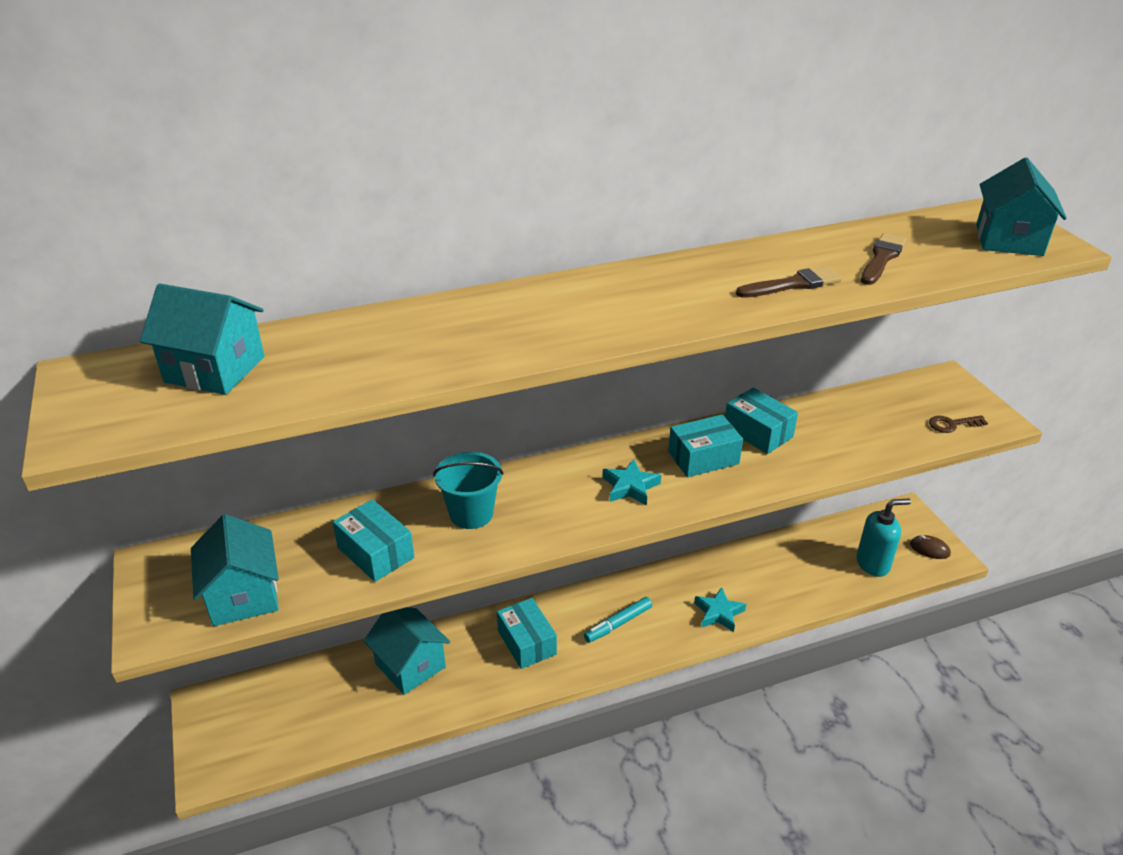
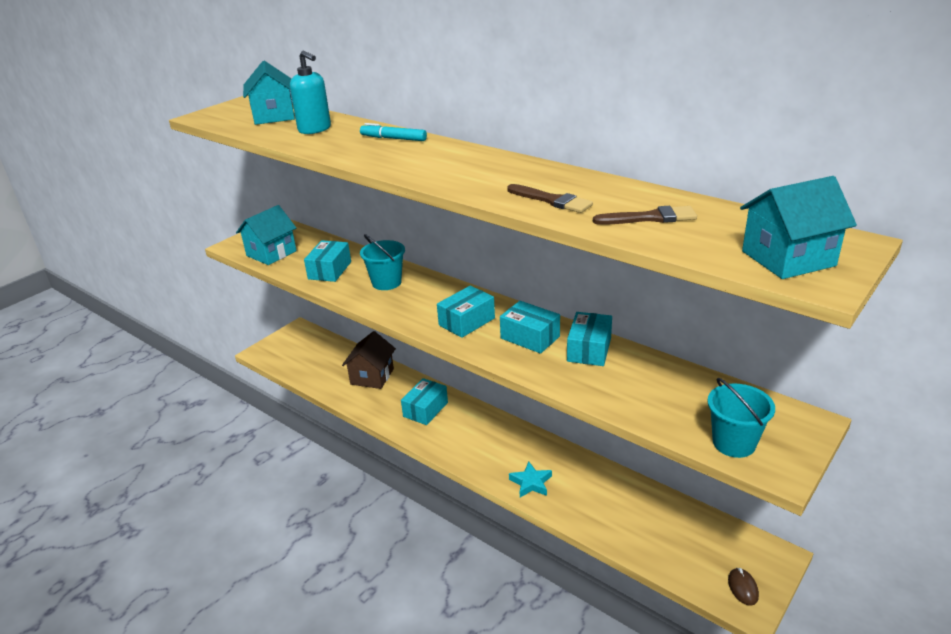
camera: 60 degrees right, 5 degrees down
(410, 665) = (372, 376): turquoise house -> brown house
(618, 624) = (475, 440): turquoise marker -> turquoise marker (393, 139)
(630, 487) = (467, 322): turquoise star -> turquoise box
(873, 564) = (679, 553): turquoise soap dispenser -> turquoise soap dispenser (315, 129)
(952, 424) = (734, 443): brown key -> turquoise bucket

